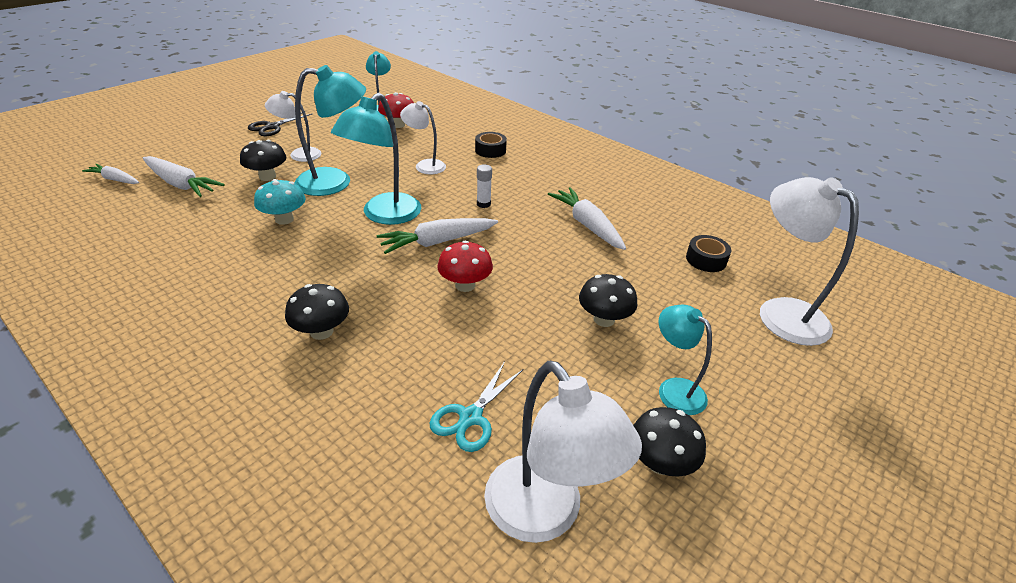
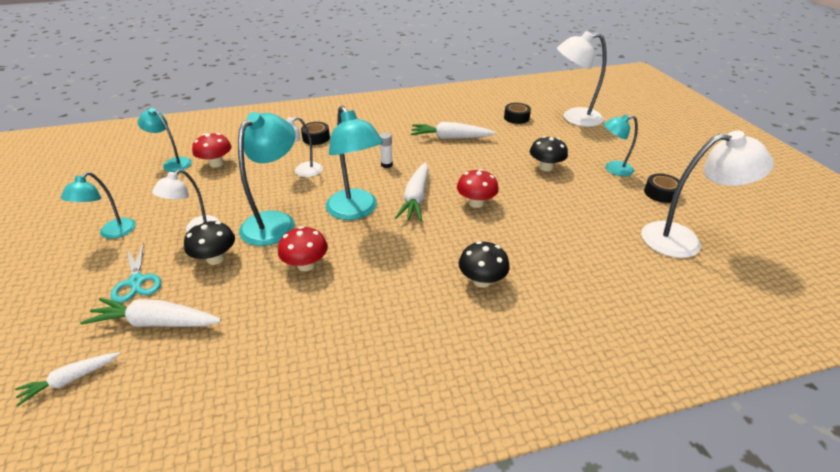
camera: 55 degrees left, 0 degrees up
(181, 184) = (156, 322): white carrot -> white carrot turned 150 degrees counterclockwise
(272, 127) = (112, 233): black scissors -> turquoise lamp
(284, 219) = (306, 265): turquoise mushroom -> red mushroom
(471, 417) = (602, 241): turquoise scissors -> turquoise scissors (137, 281)
(660, 462) = (660, 193): black mushroom -> black tape

